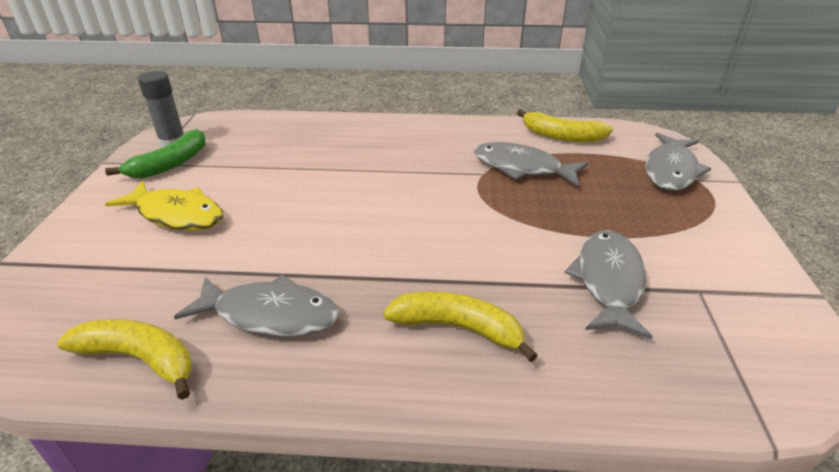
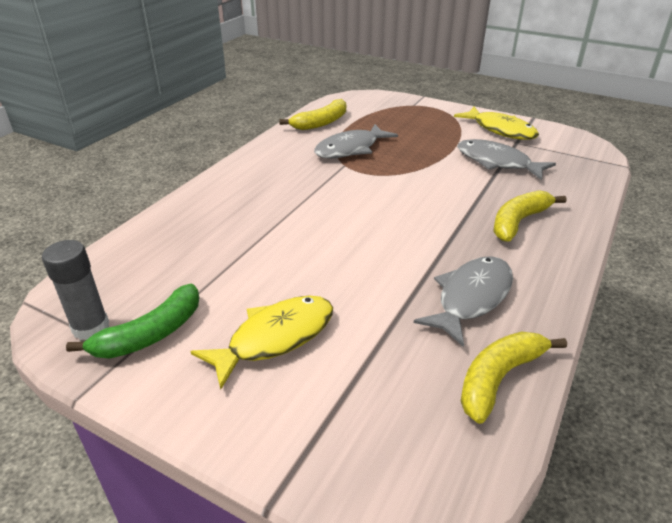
camera: 65 degrees left, 0 degrees up
(170, 164) = (150, 334): green banana -> green banana turned 75 degrees clockwise
(671, 170) = (397, 107): grey fish -> none
(721, 267) = (500, 130): none -> yellow fish

